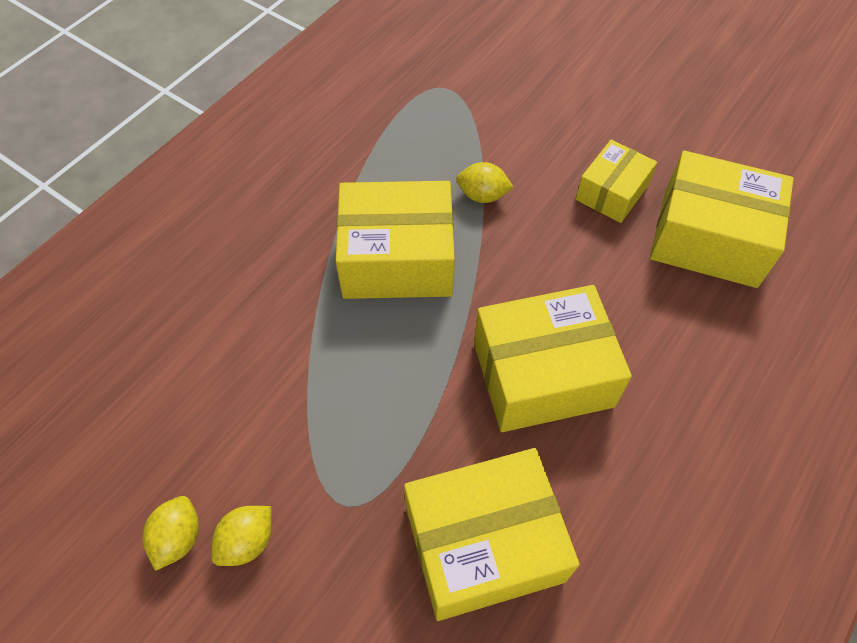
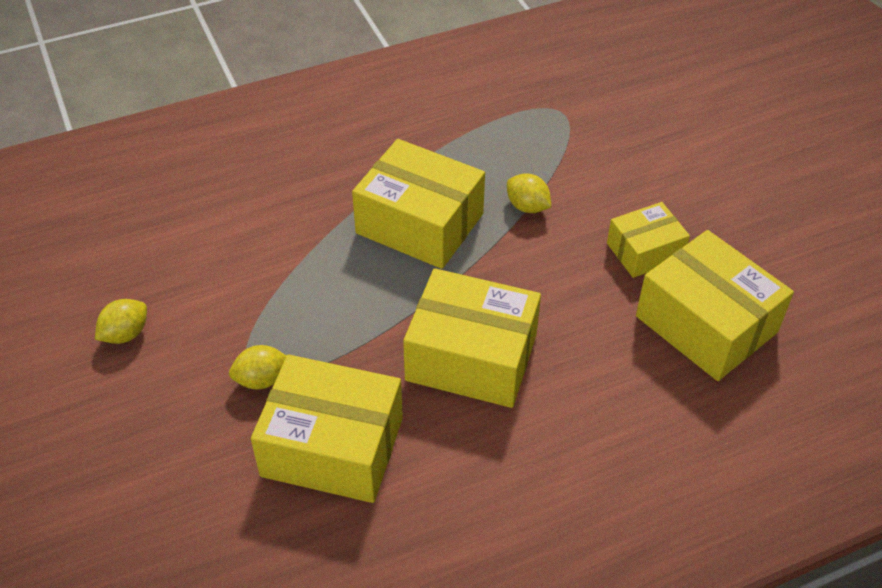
camera: 30 degrees right, 10 degrees down
(247, 541) = (168, 359): yellow lemon -> yellow lemon (262, 380)

